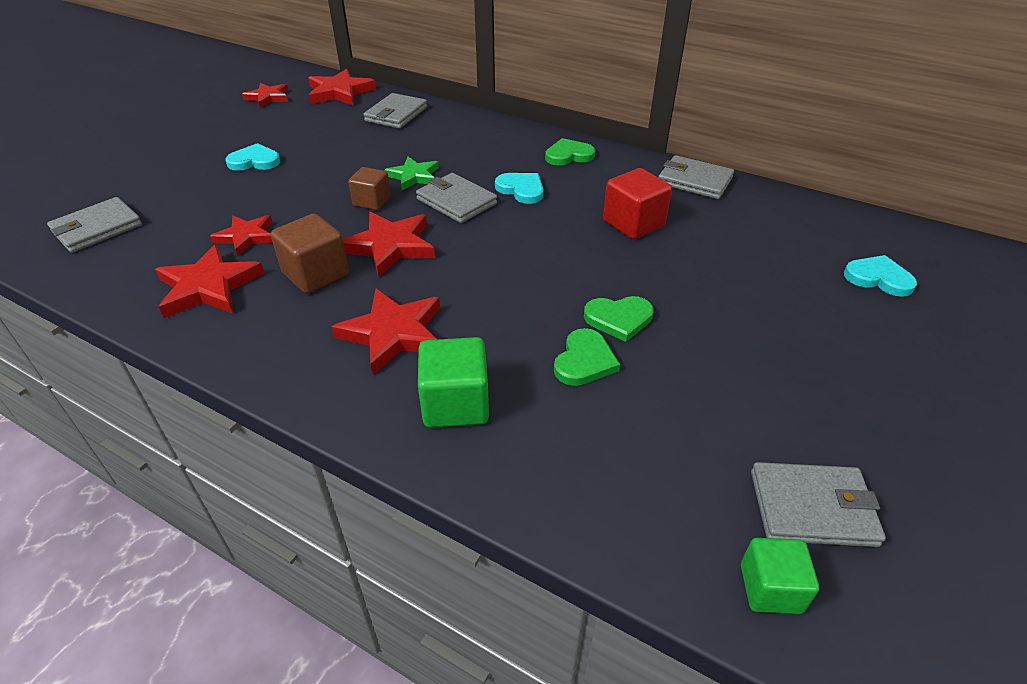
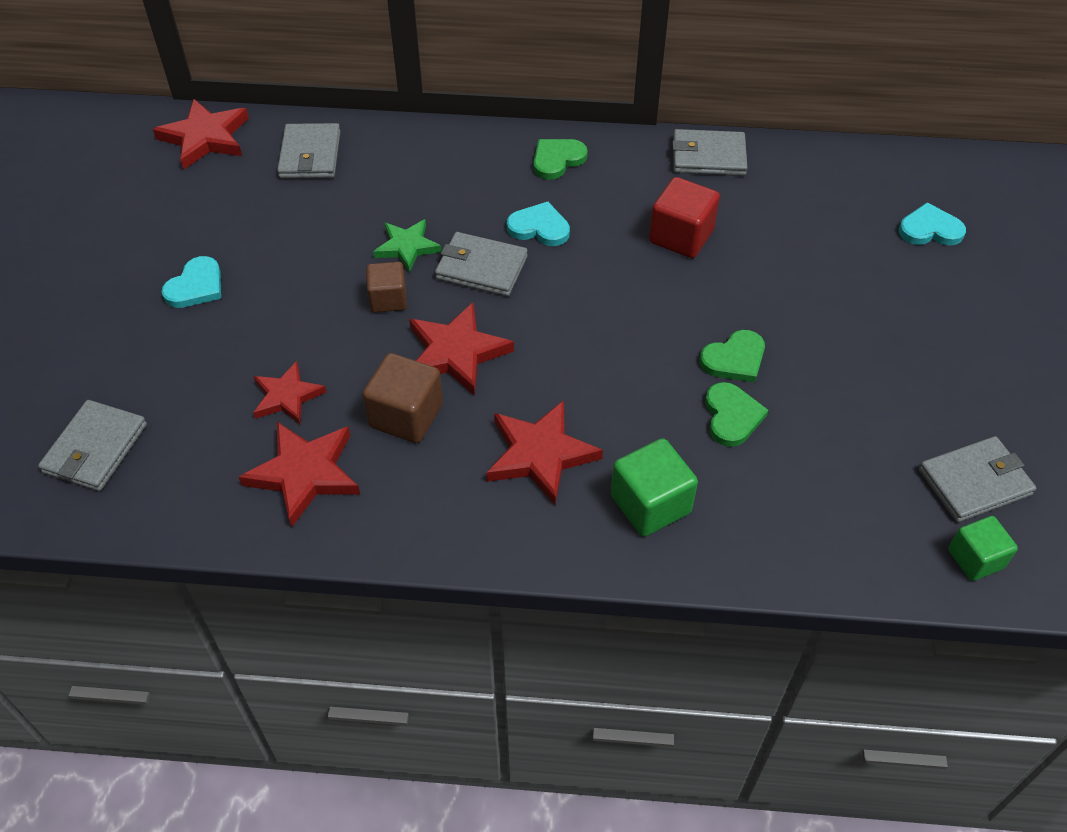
camera: 25 degrees left, 10 degrees up
(254, 161) = (196, 286): turquoise heart -> turquoise heart turned 150 degrees clockwise
(268, 97) = (116, 175): red star -> none

